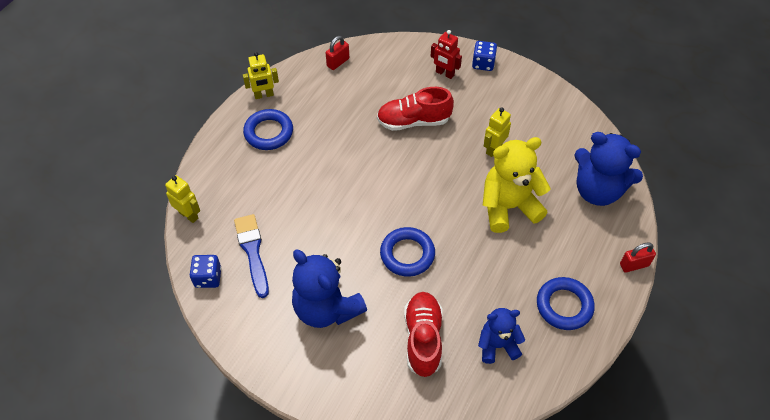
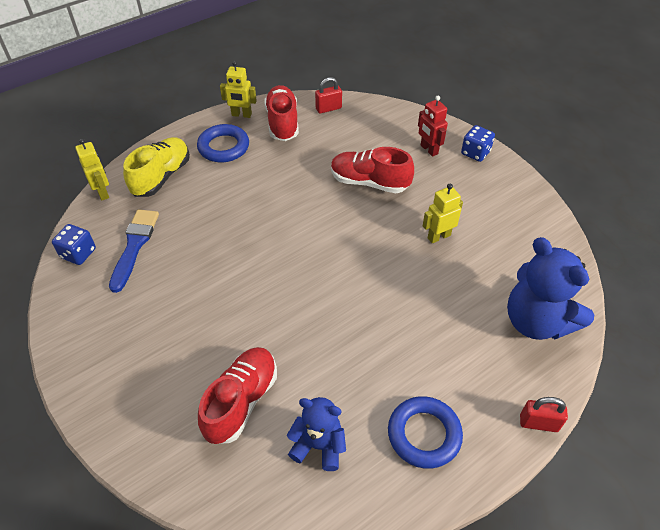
camera: 25 degrees right, 5 degrees down
(232, 181) = (161, 177): none -> yellow shoe
(306, 90) = (282, 123): none -> red shoe
(327, 308) = (165, 327): blue teddy bear -> none
(407, 254) = (281, 306): blue ring -> none
(508, 207) = (421, 300): yellow teddy bear -> none

